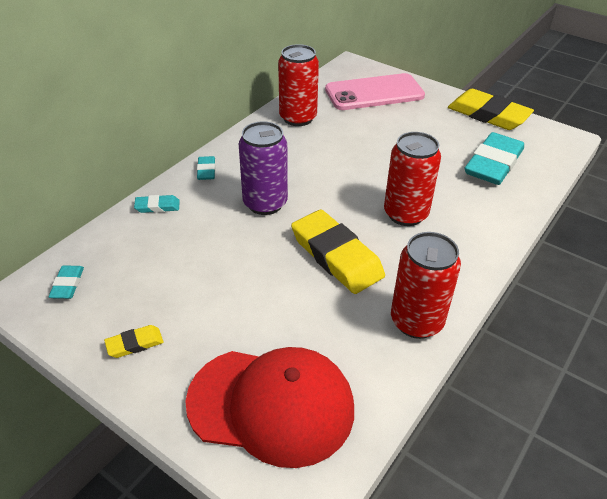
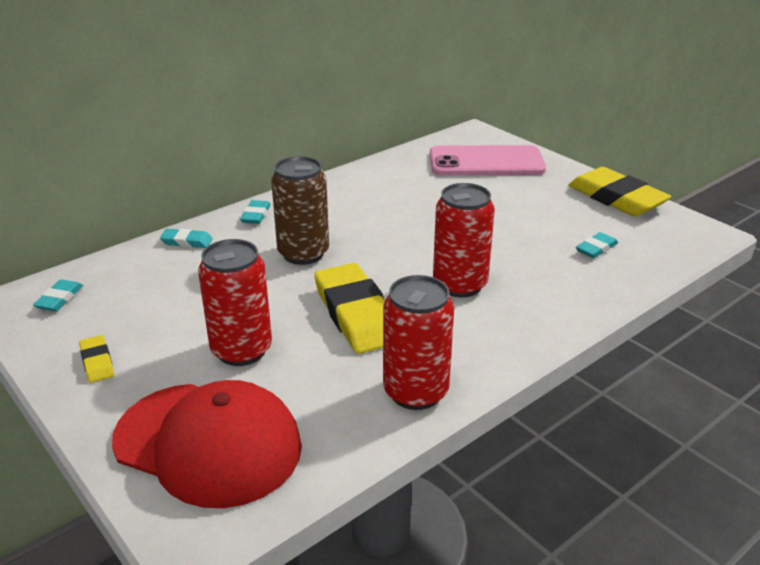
camera: 15 degrees right, 10 degrees down
(135, 344) = (97, 362): yellow eraser -> yellow eraser turned 75 degrees clockwise
(265, 203) = (303, 253): purple can -> brown can
(298, 118) = (383, 177): red can -> red can (241, 350)
(493, 164) = (596, 248): turquoise eraser -> turquoise eraser, size x0.46

